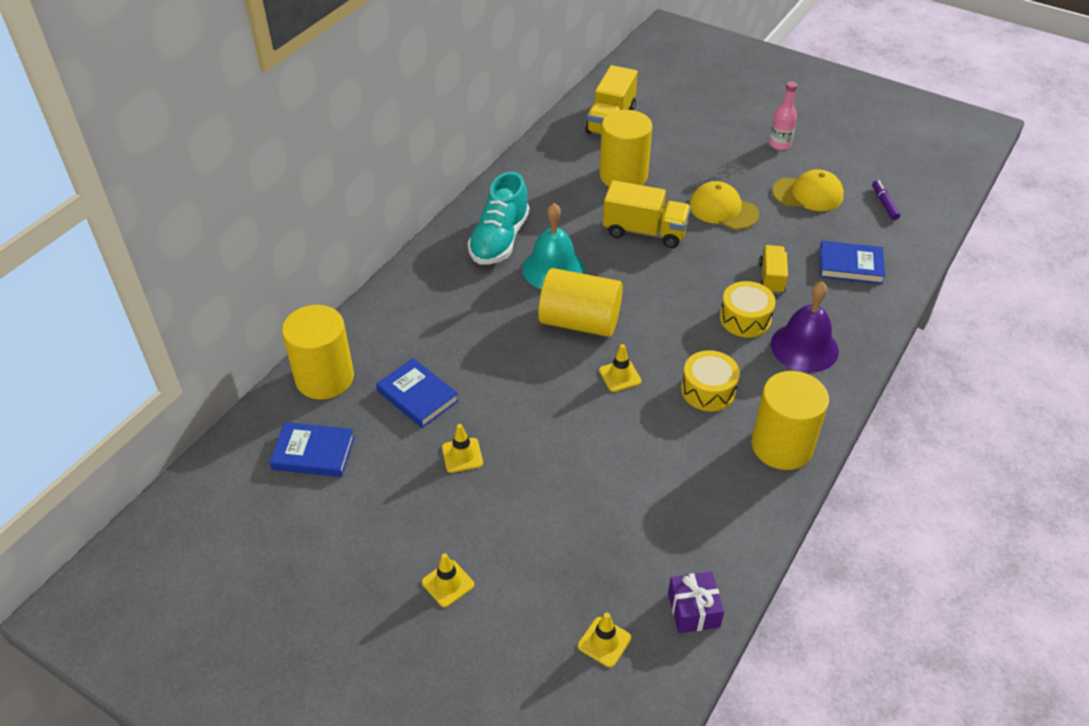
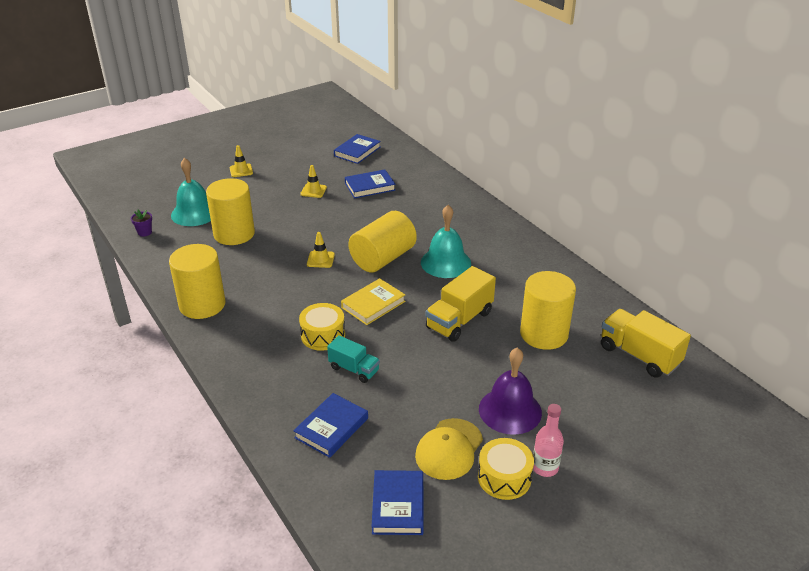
camera: 115 degrees right, 10 degrees down
(324, 378) = (409, 162): yellow cylinder -> yellow cylinder (234, 234)
(499, 240) = (494, 248): turquoise shoe -> none
(604, 642) = (162, 202): yellow traffic cone -> none
(605, 575) = (194, 213): none -> turquoise bell
(668, 300) = (373, 304): none -> yellow book
(693, 610) = (144, 232): purple gift -> purple flower pot
(708, 390) = (275, 291): yellow drum -> yellow drum (504, 477)
(723, 210) = (460, 377): yellow cap -> none
(771, 278) = (354, 369): yellow truck -> turquoise truck
(804, 347) = (269, 354): purple bell -> purple bell (510, 410)
(884, 203) = (398, 505): purple marker -> blue book

